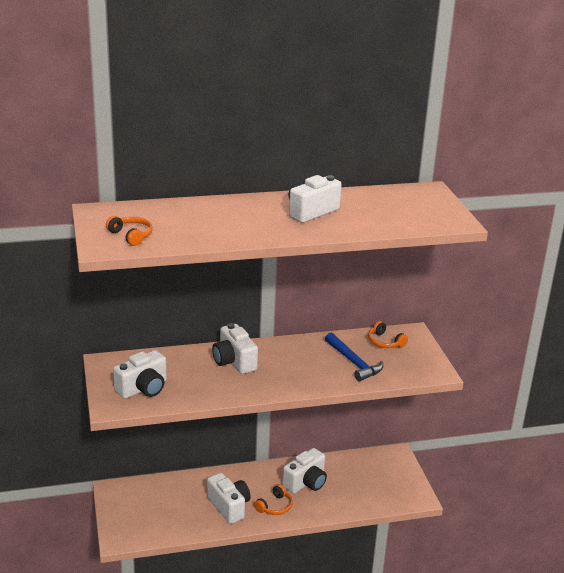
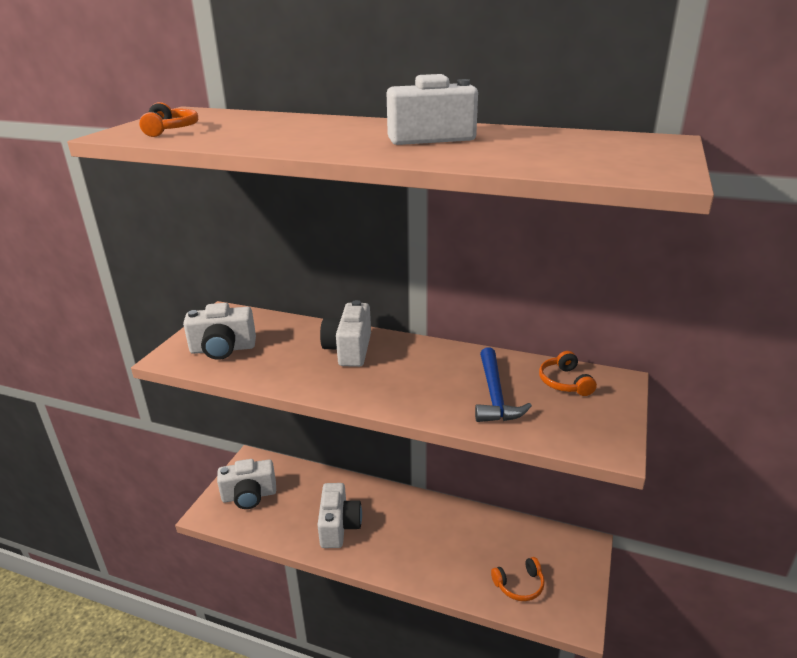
camera: 35 degrees right, 0 degrees up
(275, 506) = (386, 548): orange headphones -> orange headphones (519, 585)
(306, 482) = (445, 534): white camera -> white camera (249, 496)

